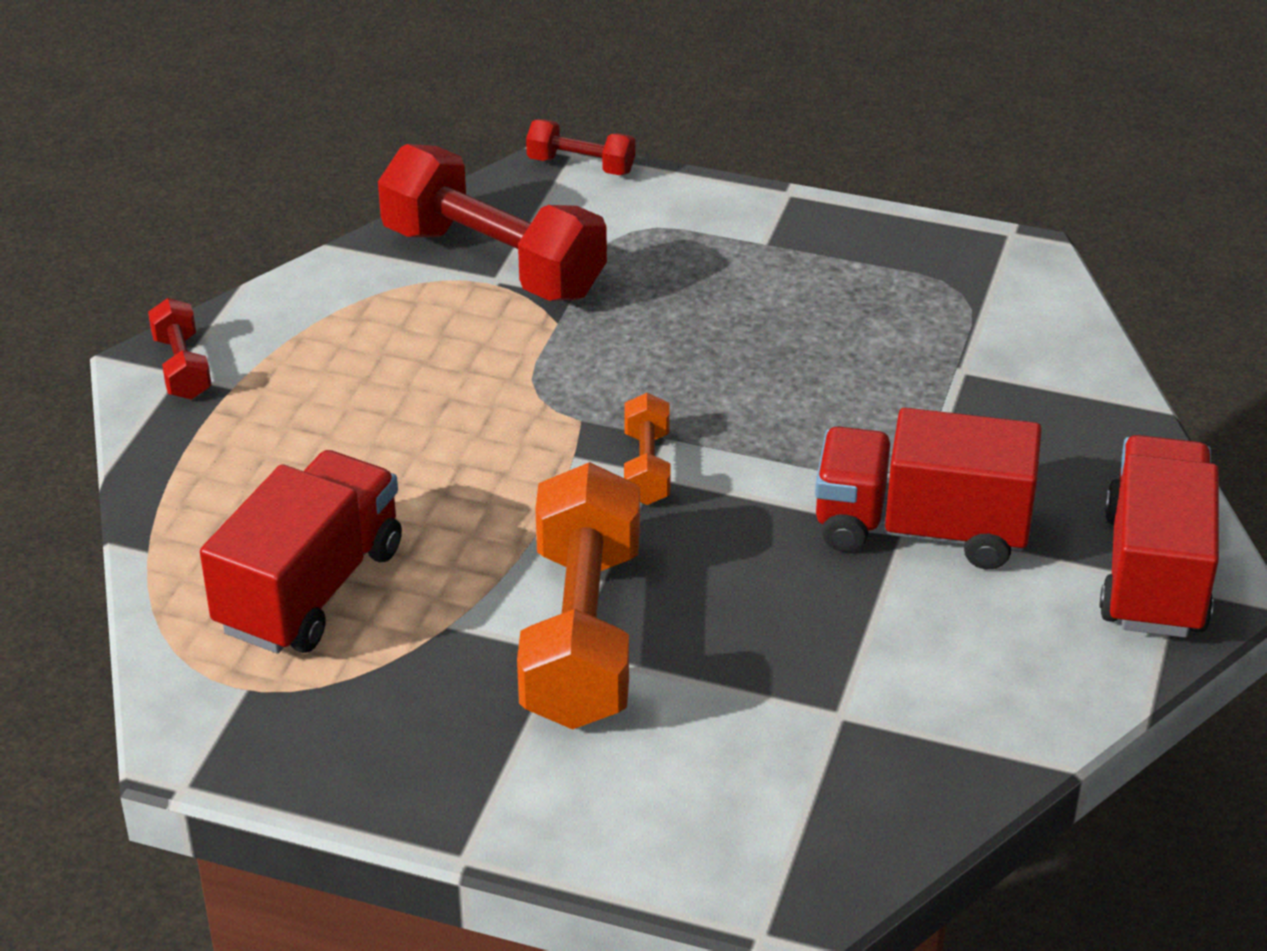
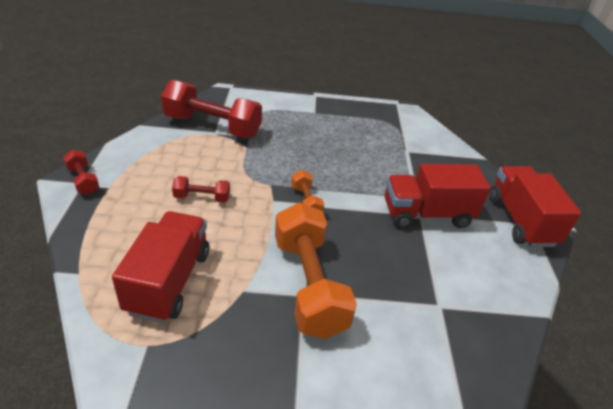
camera: 20 degrees left, 0 degrees up
(581, 165) = (235, 91): red dumbbell -> red dumbbell (202, 198)

